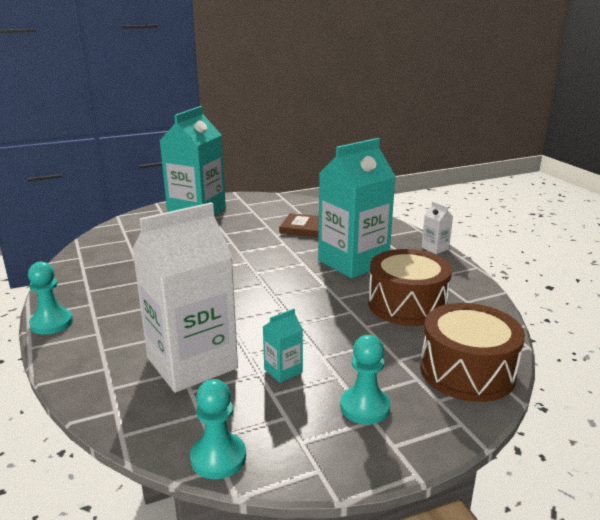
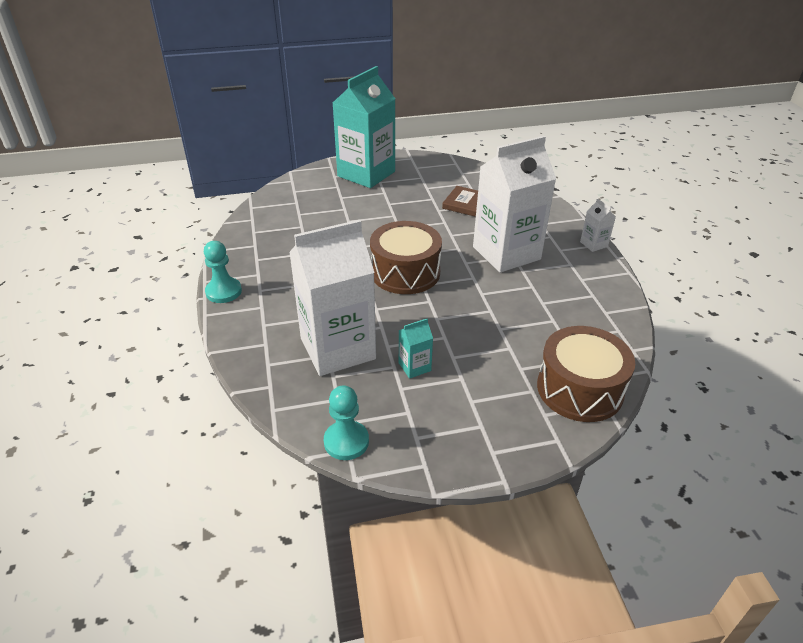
camera: 10 degrees right, 15 degrees up
(353, 262) = (506, 253): turquoise carton -> white carton
(365, 407) = (477, 412): turquoise pawn -> none
(407, 304) = (545, 309): brown drum -> brown drum (405, 272)

